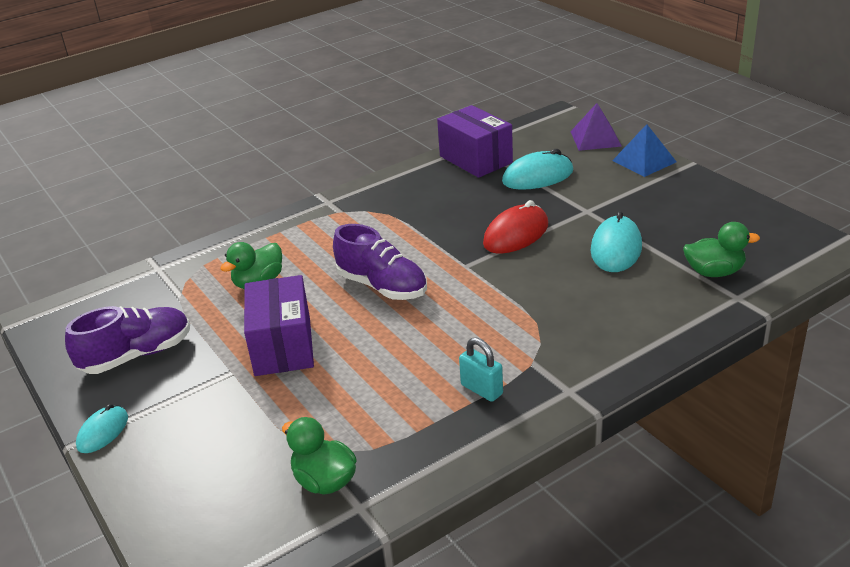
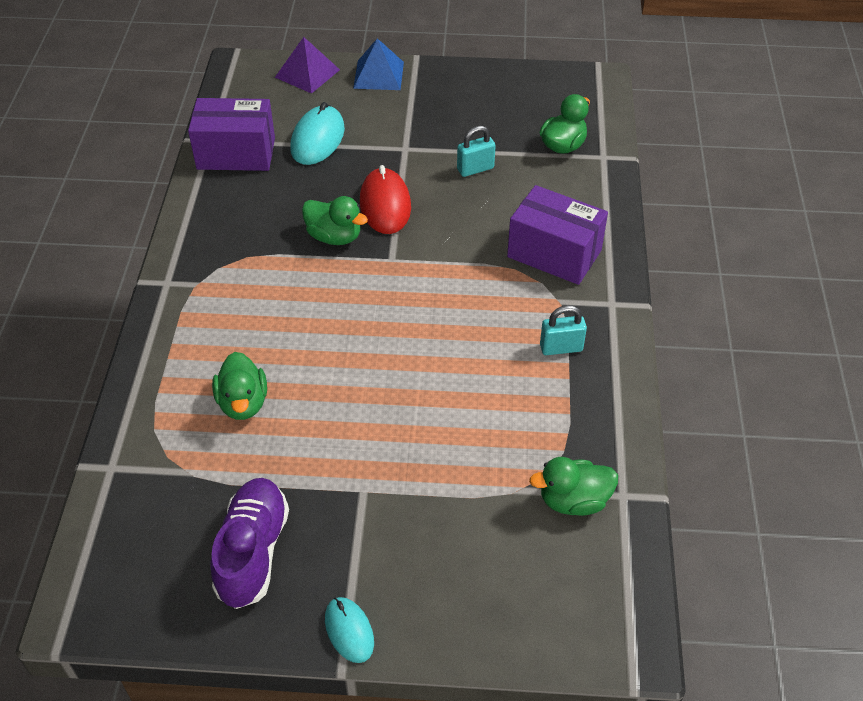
camera: 55 degrees left, 15 degrees up
(283, 346) = (366, 436): purple box -> purple box (554, 253)
(382, 286) = (357, 325): purple shoe -> none
(454, 233) = (334, 237): none -> green duck
(616, 249) = (475, 169): turquoise mouse -> turquoise padlock

